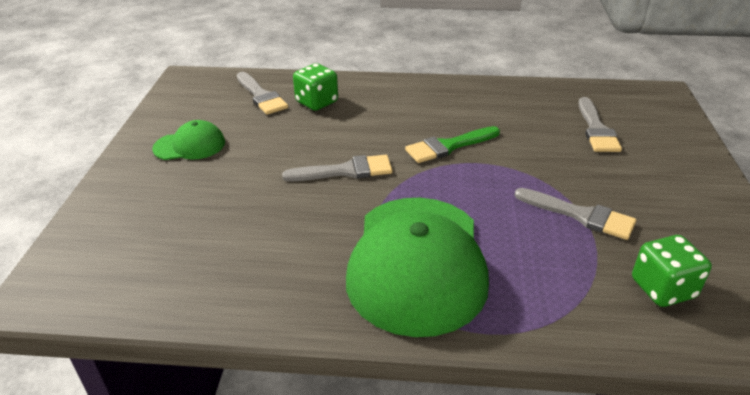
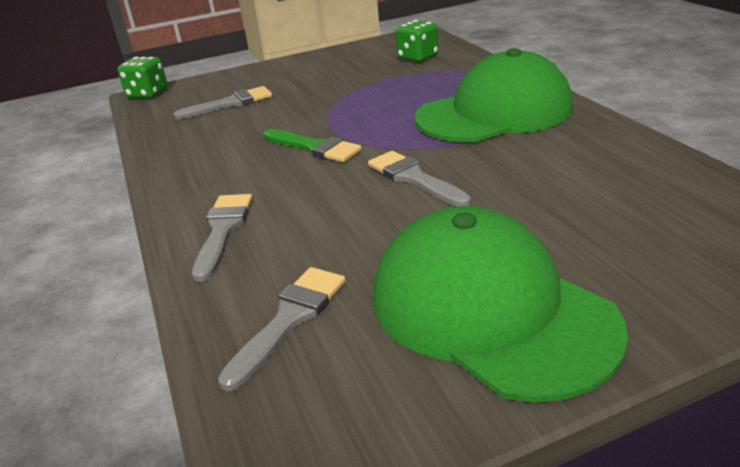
camera: 115 degrees left, 5 degrees down
(190, 145) = (489, 310): green cap -> green cap, size x2.11
(317, 102) = (275, 257): green dice -> green dice (148, 94)
(580, 215) = (368, 85): grey brush -> grey brush (223, 230)

